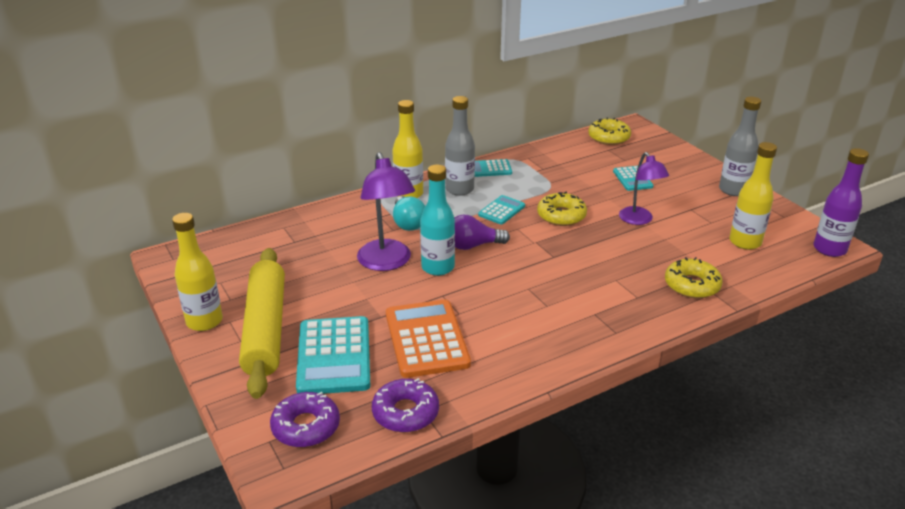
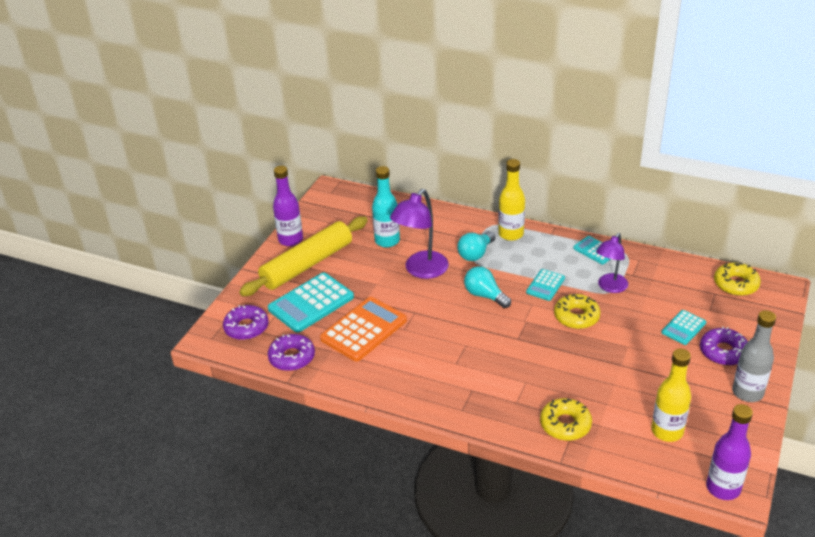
camera: 55 degrees right, 5 degrees up
(204, 321) = (290, 240): yellow bottle -> purple bottle
(438, 267) = (441, 294): turquoise bottle -> turquoise bottle (387, 241)
(459, 189) = (547, 252): grey bottle -> none
(473, 245) = (485, 295): purple light bulb -> turquoise light bulb
(501, 210) = (545, 285): turquoise calculator -> turquoise calculator turned 120 degrees clockwise
(639, 220) = (623, 358): purple lamp -> purple lamp (610, 287)
(678, 177) = (723, 352): none -> purple donut

